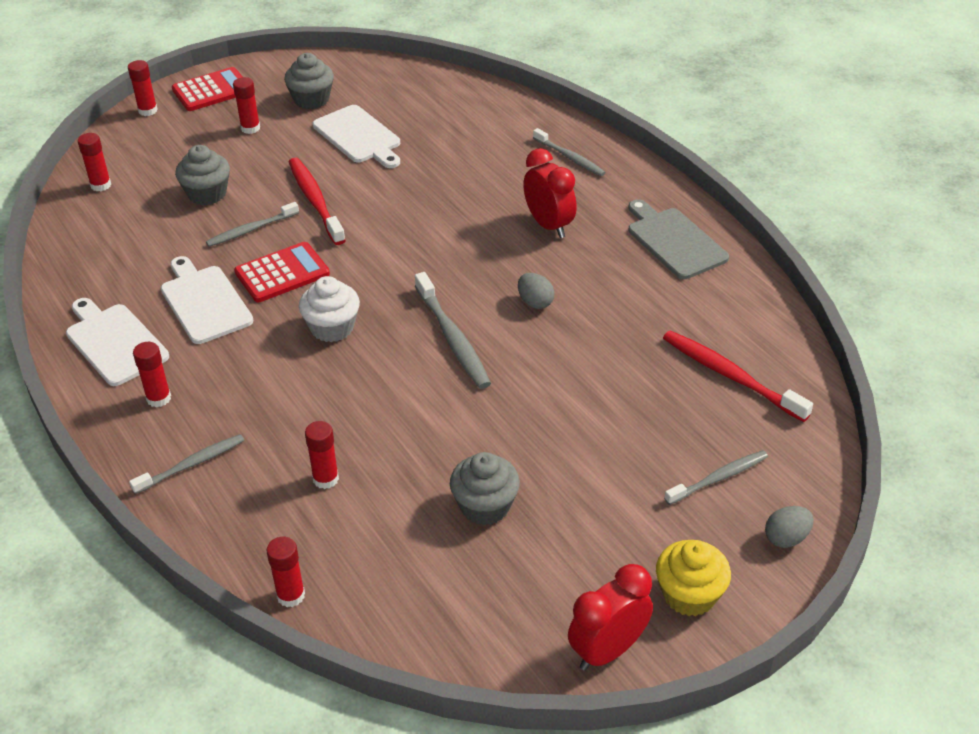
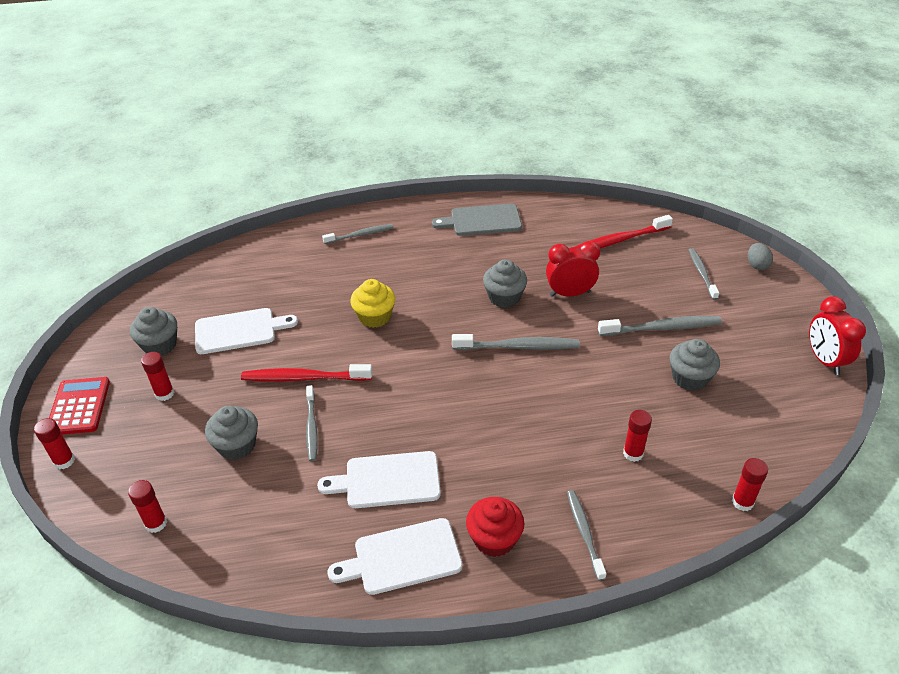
camera: 65 degrees left, 0 degrees up
(158, 398) = (494, 539): red glue stick -> red cupcake
(282, 273) = (383, 421): red calculator -> none
(332, 328) = (469, 408): white cupcake -> none
(535, 302) = (504, 297): grey egg -> grey cupcake
(549, 225) = (427, 267): red clock -> red clock (570, 293)
(568, 459) = (662, 328): none -> grey toothbrush
(689, 595) = (789, 314): yellow cupcake -> yellow cupcake (374, 317)

